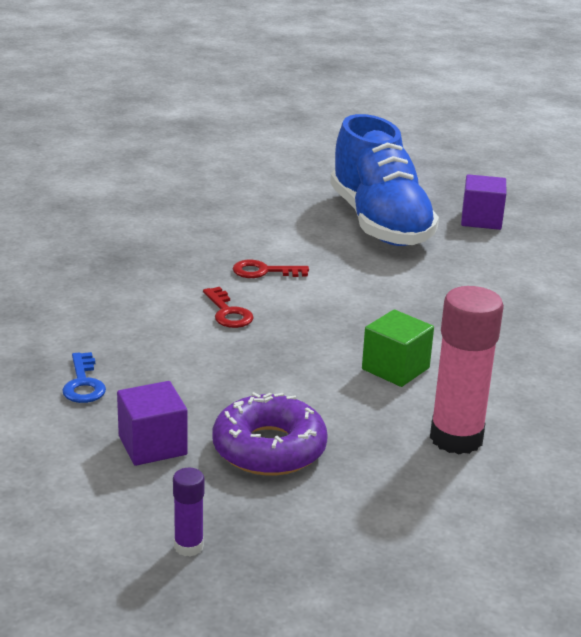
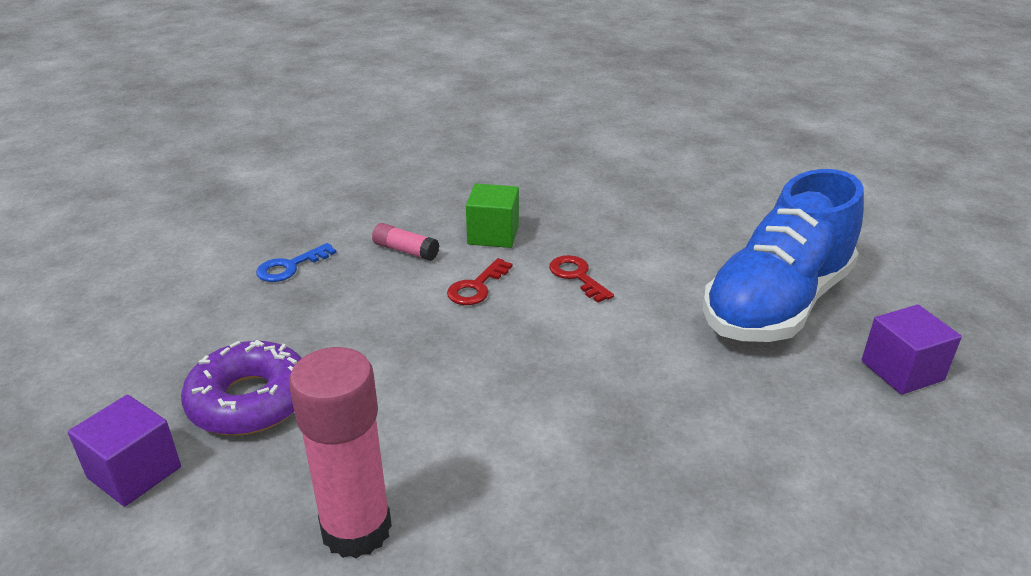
camera: 60 degrees right, 5 degrees up
(132, 324) = (405, 251): none -> pink glue stick
(152, 445) = (216, 335): purple cube -> purple cube (134, 472)
(188, 546) = (62, 415): purple glue stick -> none
(395, 369) = (469, 428): green cube -> green cube (493, 235)

